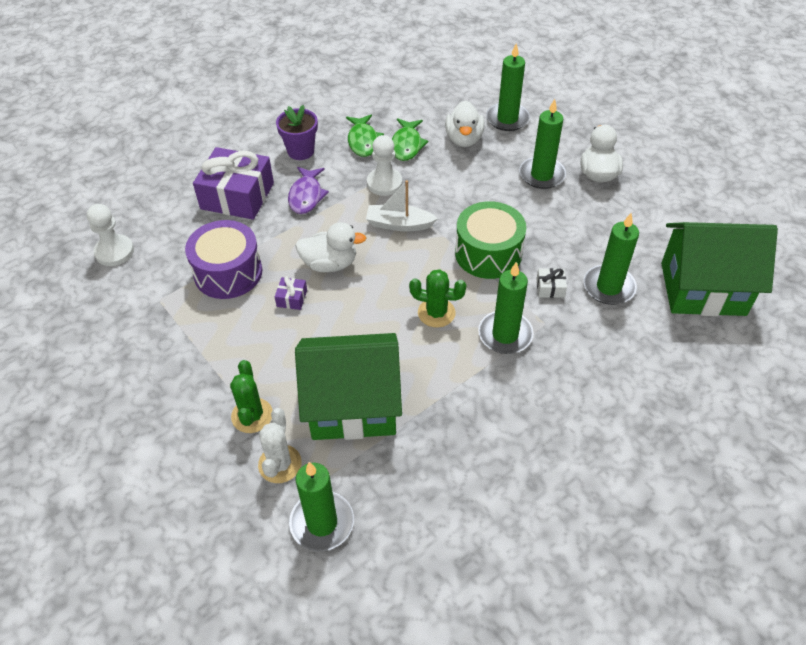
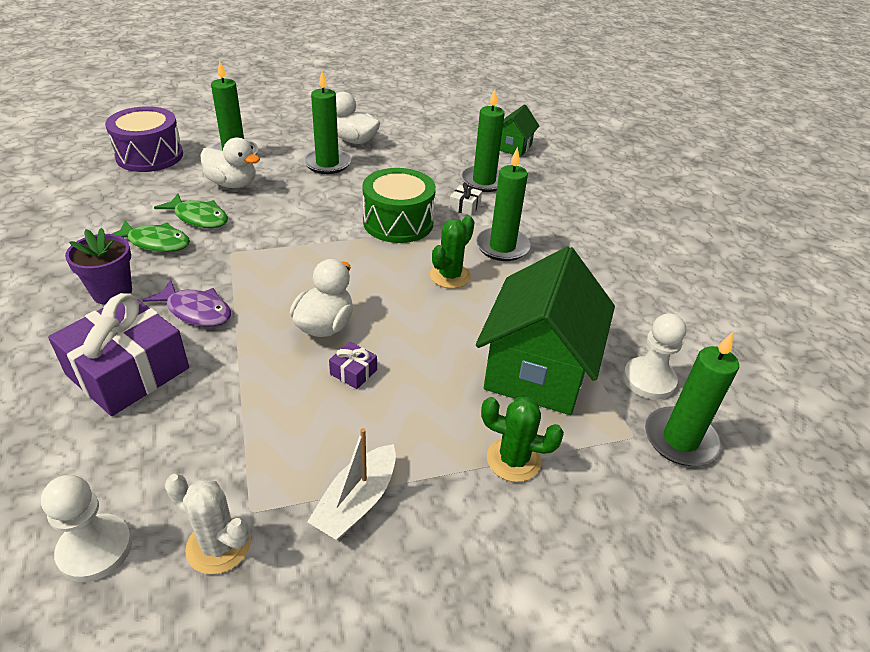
camera: 70 degrees left, 10 degrees down
(228, 272) = (262, 419): purple drum -> purple drum (150, 156)
(280, 464) = (593, 453): white cactus -> white cactus (218, 545)
(384, 183) = (240, 250): white pawn -> white pawn (649, 380)
(399, 224) = (311, 260): white boat -> white boat (357, 501)
(702, 289) = (513, 147): green house -> green house, size x0.50

